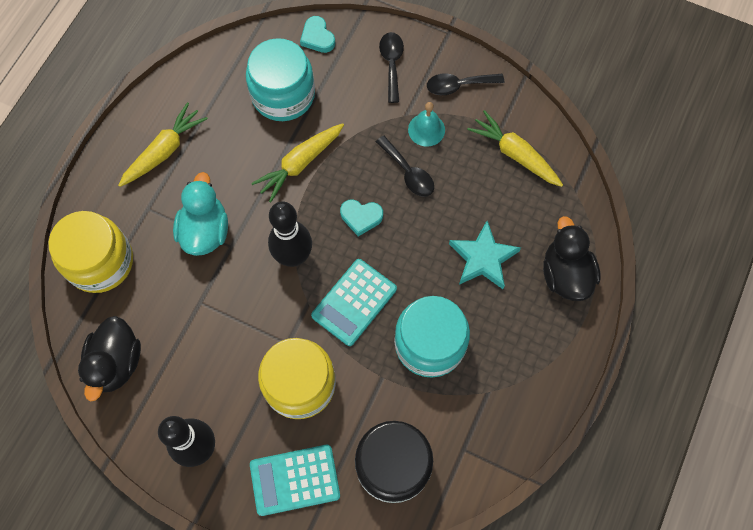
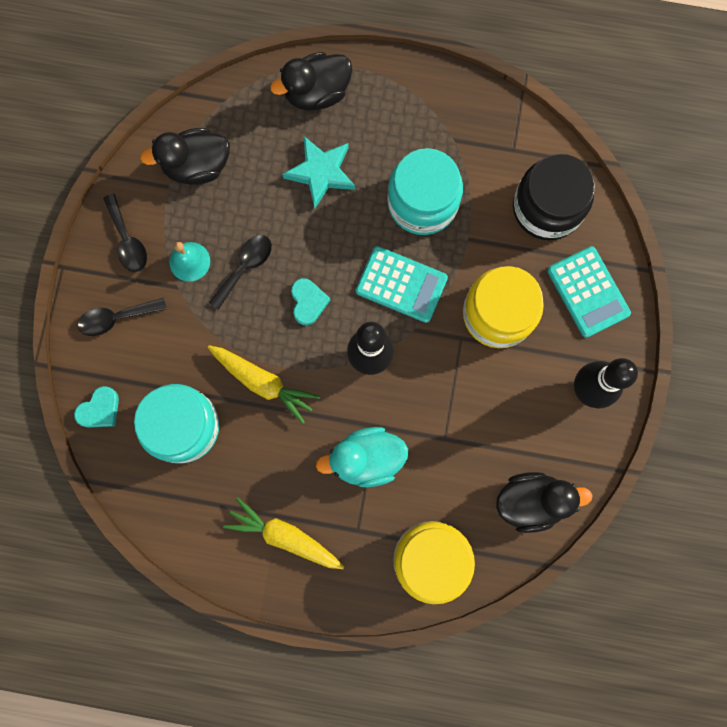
camera: 105 degrees left, 10 degrees up
(514, 154) = (197, 166): yellow carrot -> black duck

